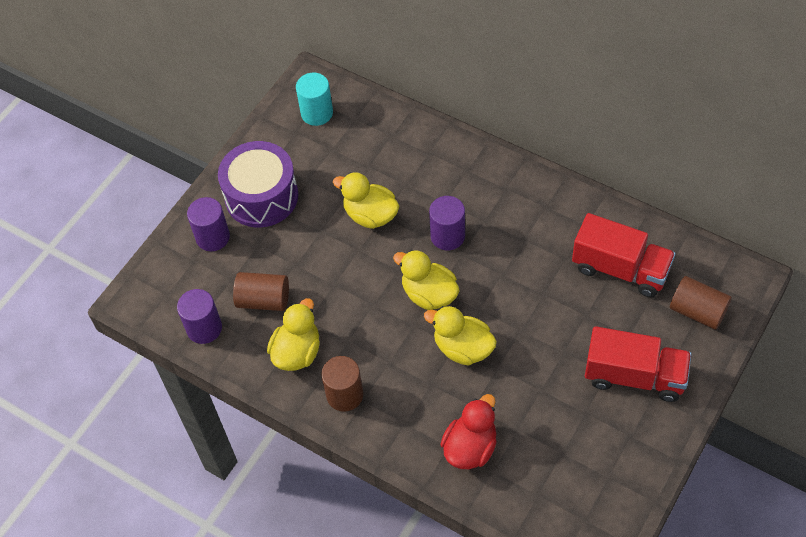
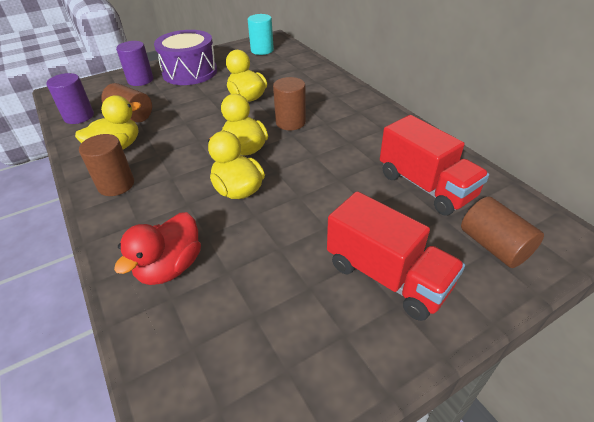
camera: 25 degrees right, 15 degrees down
(447, 236) = (290, 122): purple cylinder -> brown cylinder
(470, 447) = (170, 267): red duck -> red duck turned 150 degrees clockwise

